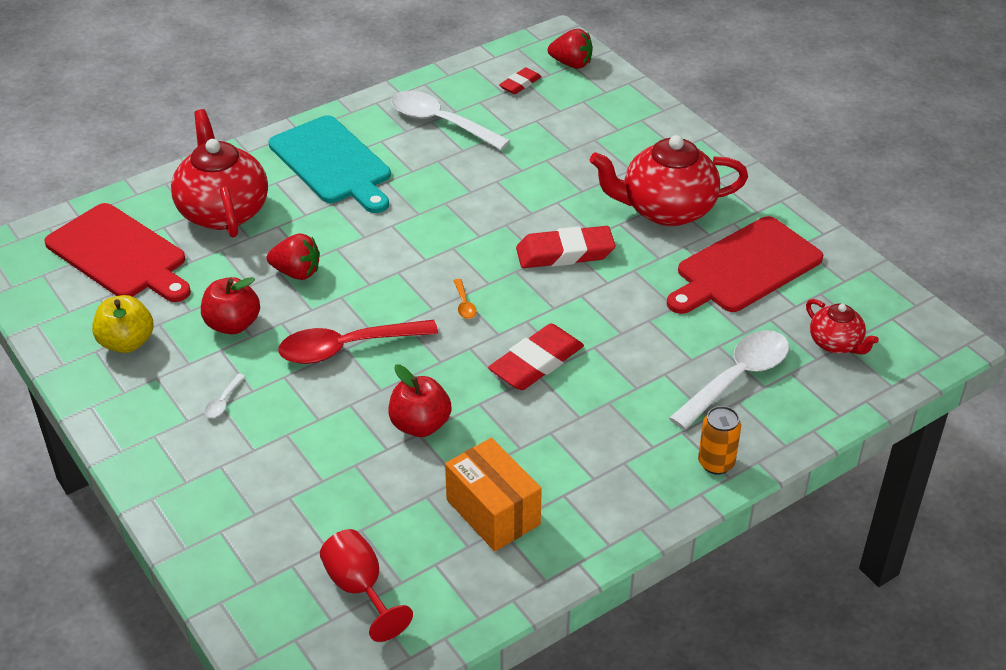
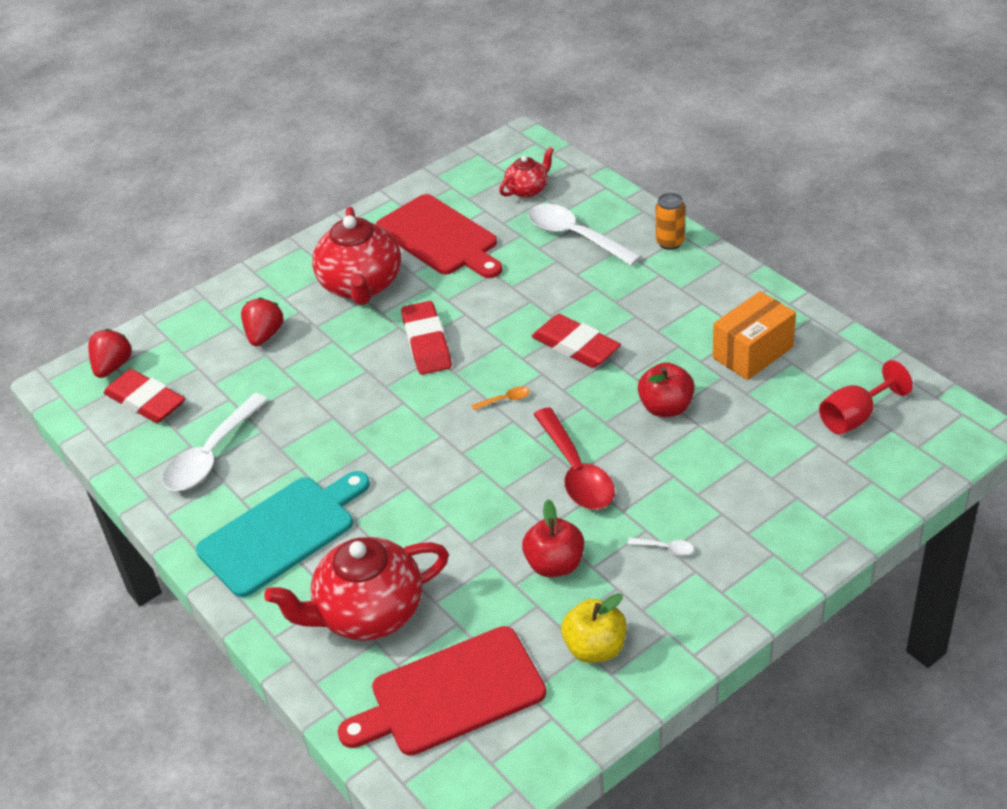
camera: 90 degrees left, 0 degrees up
(119, 254) = (450, 694): red cutting board -> red cutting board turned 150 degrees counterclockwise
(296, 272) = (469, 529): red strawberry -> red strawberry (264, 335)
(520, 84) = (145, 401): red eraser -> red eraser, size x1.78

